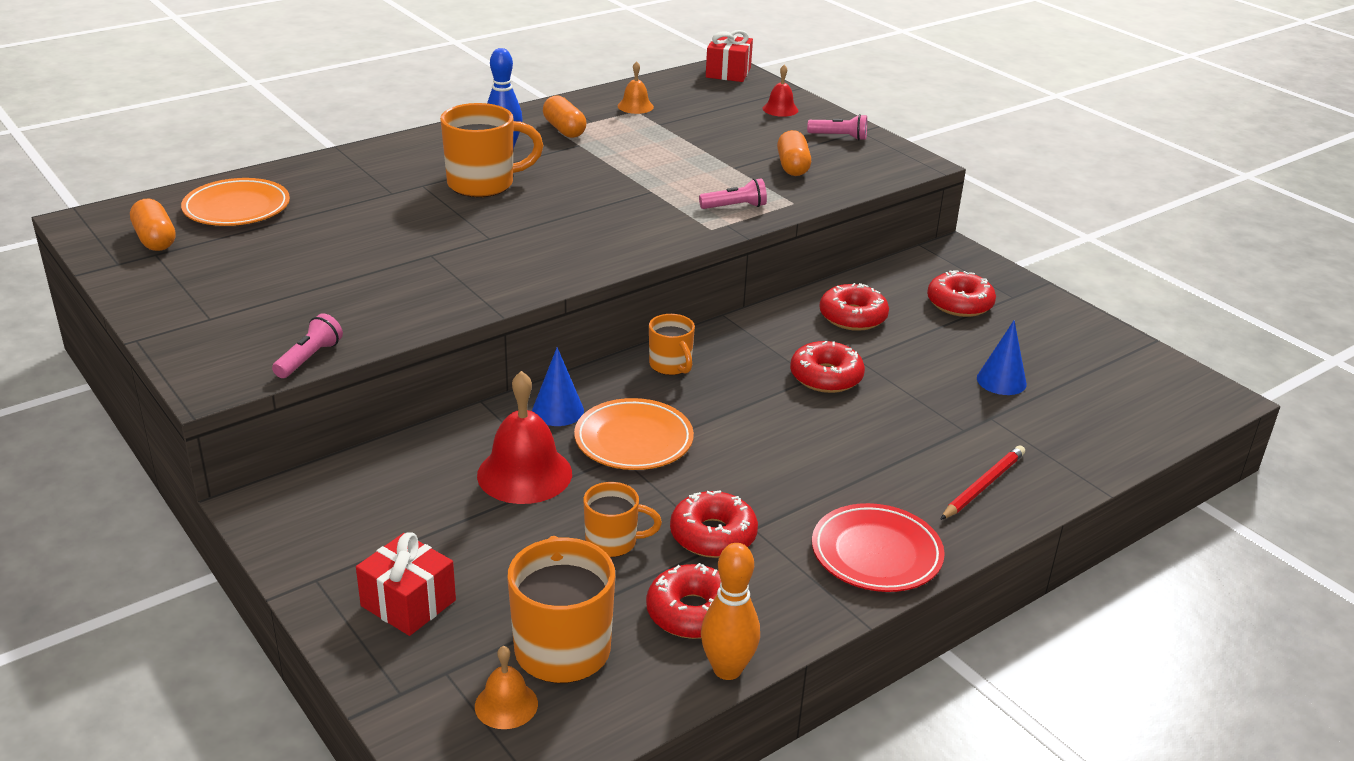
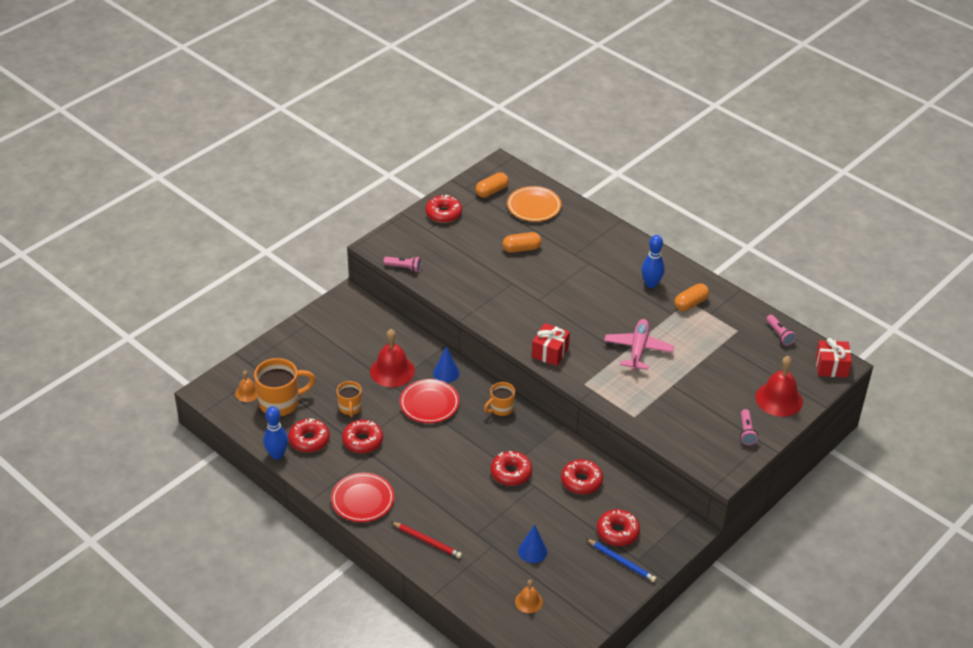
camera: 80 degrees right, 10 degrees up
(176, 295) = (443, 213): none -> red donut
(408, 603) = (298, 353): red gift -> red gift (550, 352)
(483, 184) = (600, 285): orange mug -> none
(633, 440) = (429, 404): orange plate -> red plate
(635, 106) = (744, 329): orange bell -> orange bell (528, 601)
(647, 179) = (638, 349): none -> pink plane
(727, 669) = (277, 455): orange bowling pin -> blue bowling pin
(735, 207) = (617, 391): pink flashlight -> pink flashlight (779, 334)
(780, 109) = (779, 399): red bell -> red bell, size x1.85
(792, 166) = (687, 412): orange capsule -> orange capsule (521, 249)
(1018, 309) = (621, 562): none -> blue pencil

